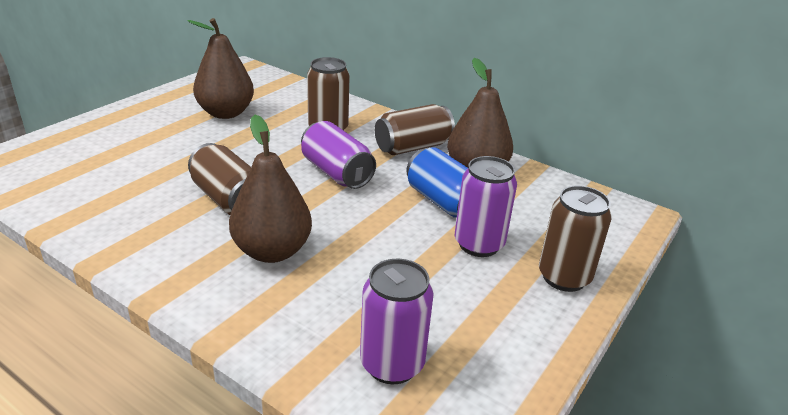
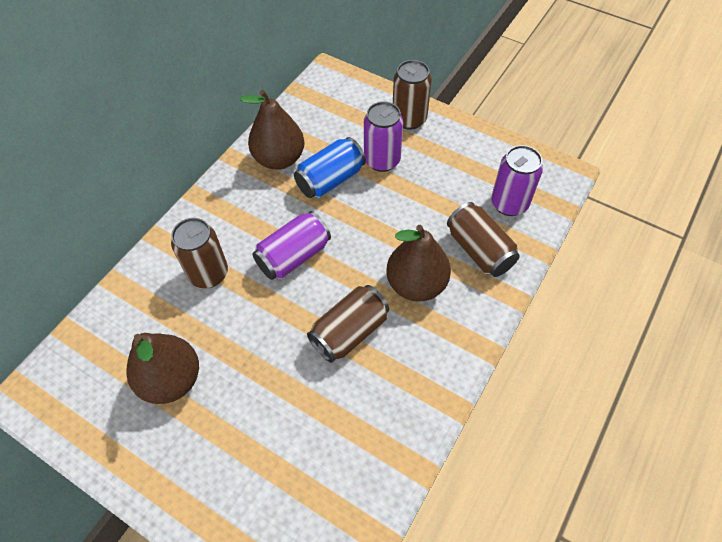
camera: 90 degrees left, 25 degrees up
(413, 147) = (240, 203): brown can -> brown can (479, 250)

